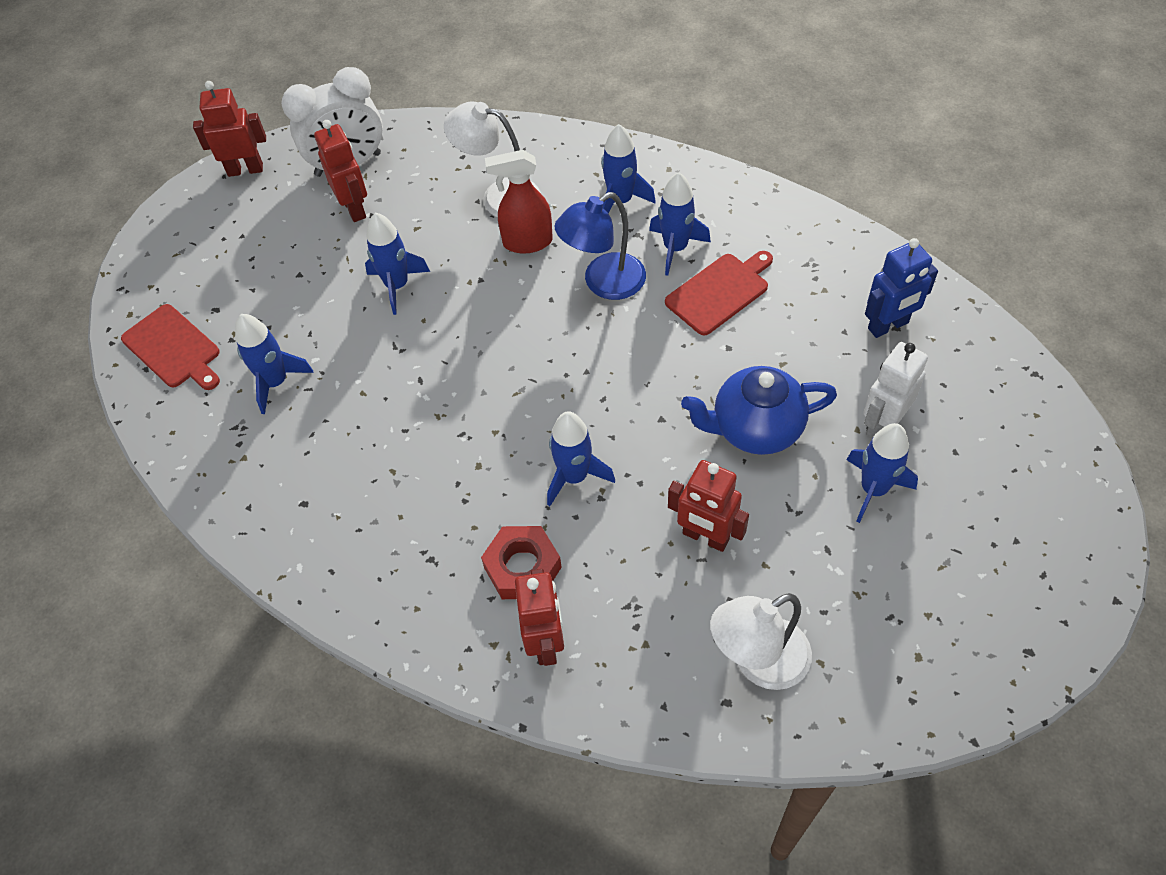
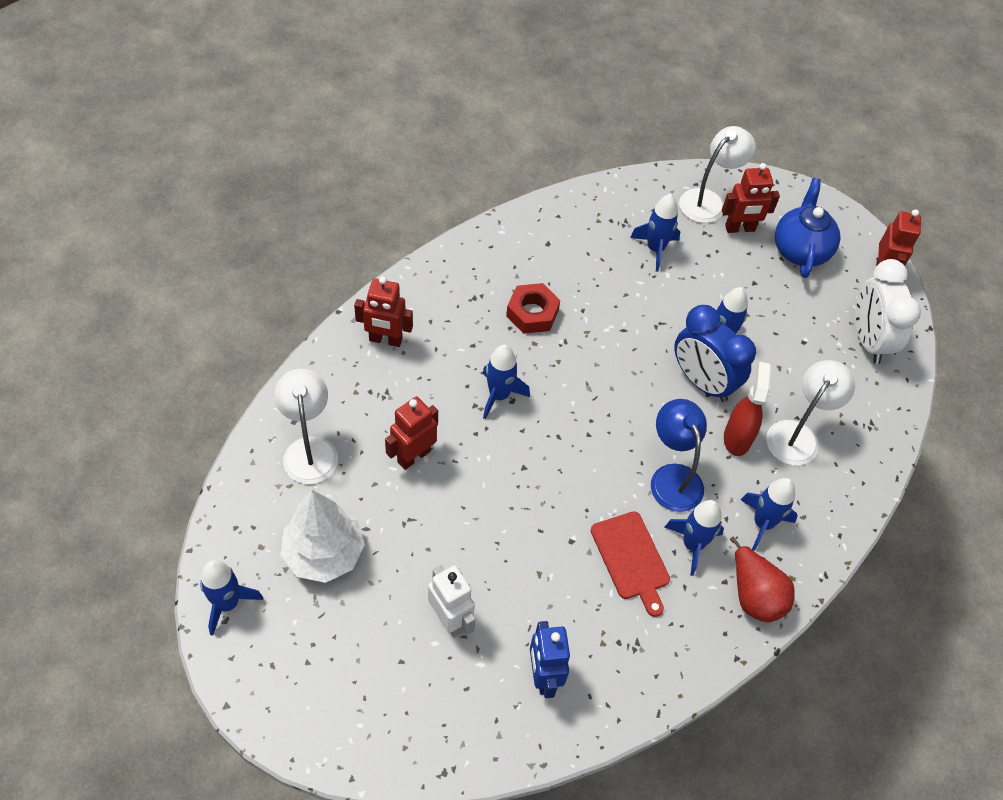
camera: 100 degrees right, 0 degrees up
(173, 348) = (708, 200): red cutting board -> white lamp
(354, 208) = (815, 332): red robot -> red robot (740, 228)
(465, 288) = (702, 382): none -> blue clock
(522, 567) = (443, 344): red nut -> red nut (532, 313)
(703, 191) = (754, 595): none -> red pear
(755, 429) = (487, 526): blue teapot -> blue teapot (800, 250)
(873, 489) = (397, 583): blue rocket -> blue rocket (227, 603)
(884, 580) = (324, 553): none -> white tree

